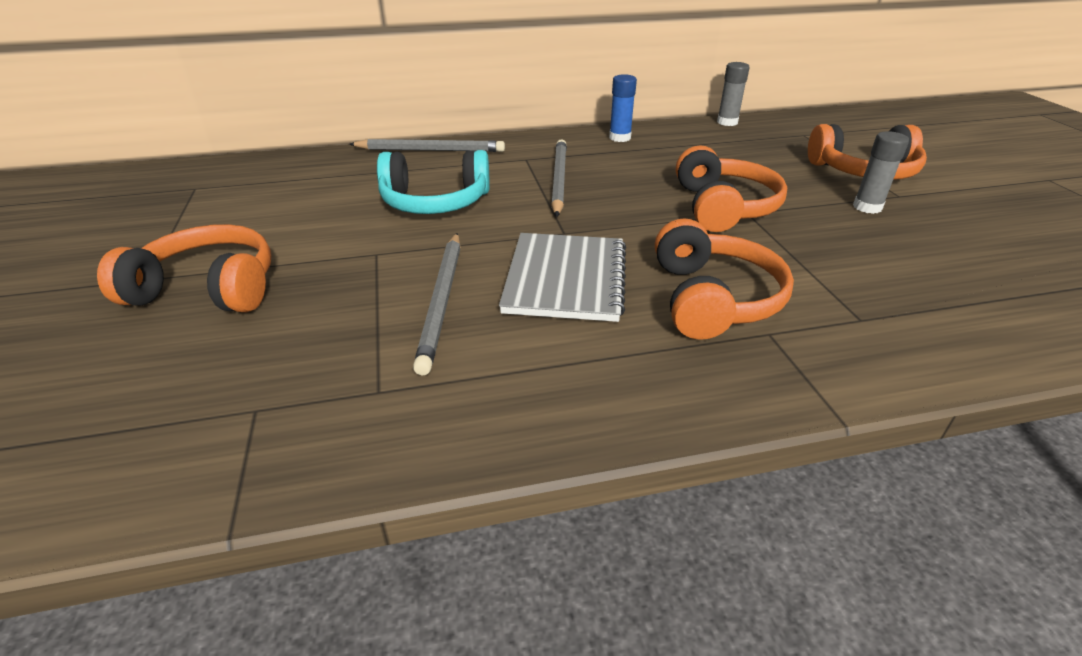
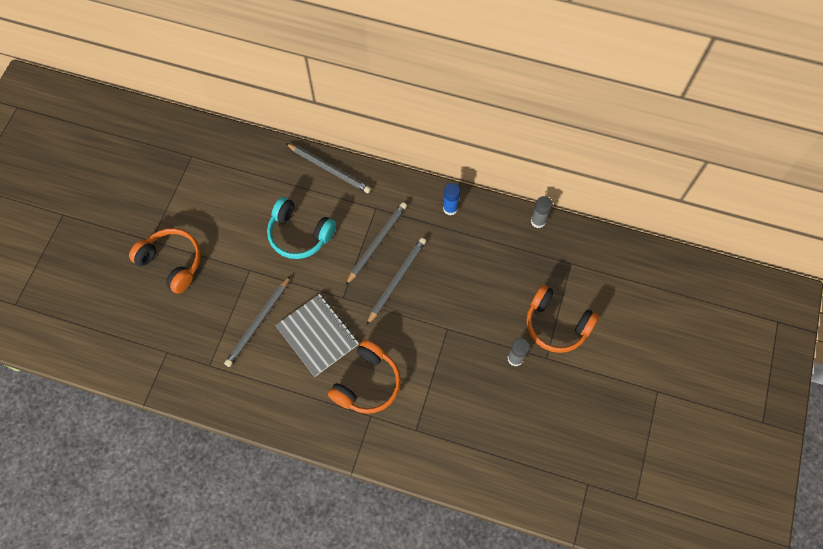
camera: 30 degrees right, 30 degrees up
(566, 279) = (317, 335): grey notebook -> grey notebook turned 75 degrees counterclockwise
(624, 197) = (397, 280): none -> grey pencil
(723, 207) = (439, 317): orange headphones -> none

